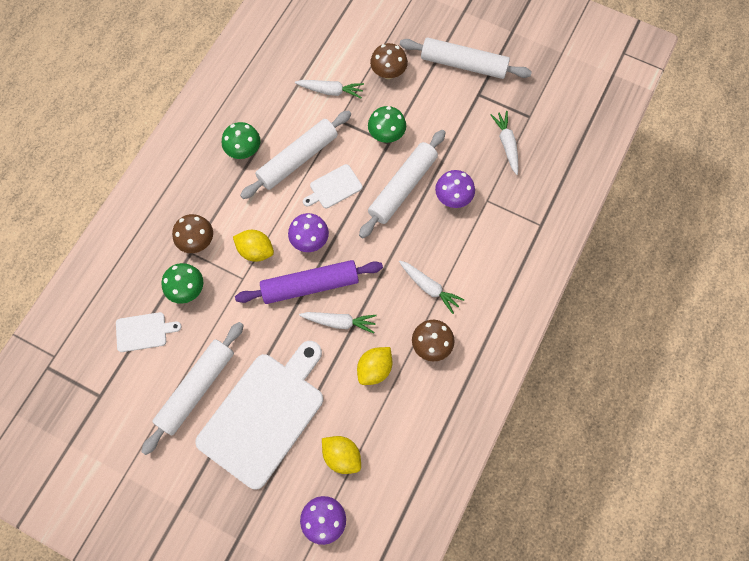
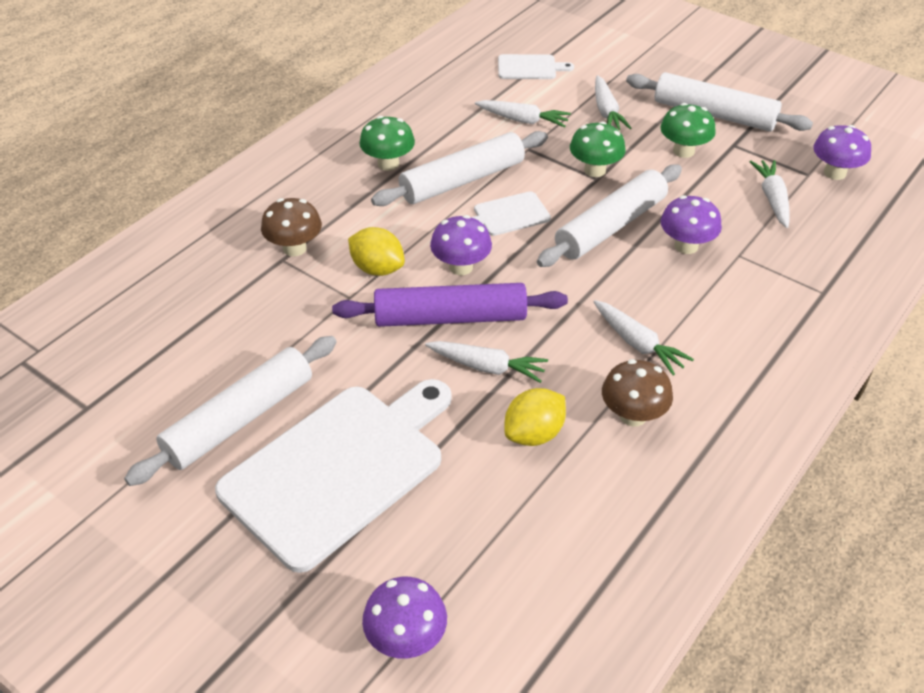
camera: 10 degrees right, 25 degrees down
(144, 332) = (182, 339): white cutting board -> white cutting board (529, 67)
(187, 289) = (263, 299): green mushroom -> green mushroom (683, 151)
(342, 456) = (456, 546): yellow lemon -> none
(388, 73) = (606, 111): brown mushroom -> white carrot
(547, 112) = (834, 173): none -> purple mushroom

